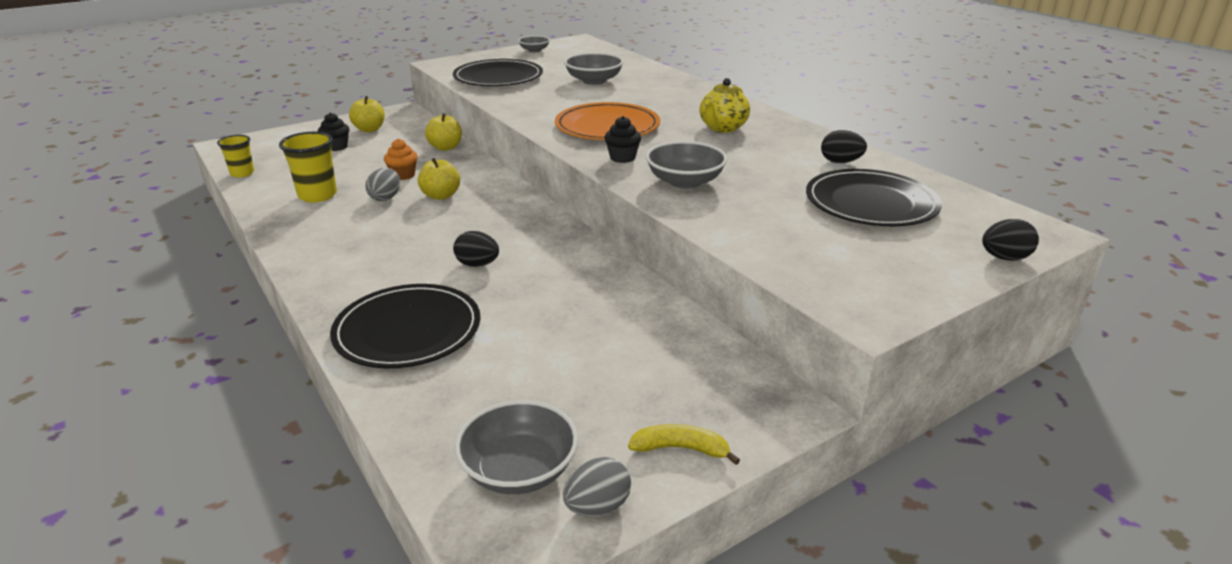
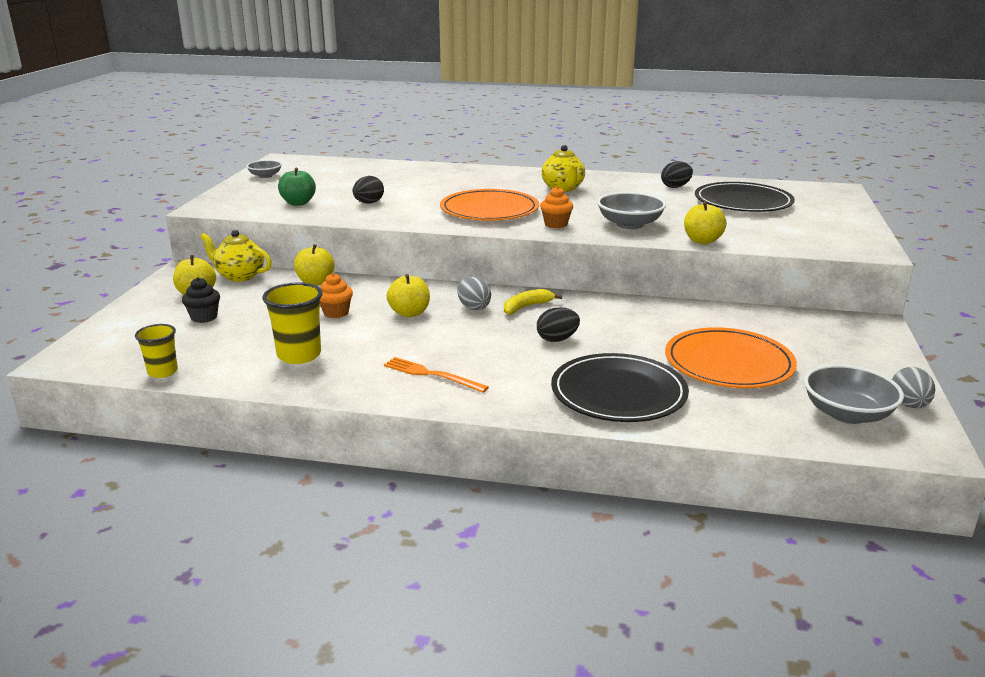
camera: 45 degrees left, 5 degrees down
(343, 247) = (431, 375): none -> orange fork
(385, 198) = (367, 332): grey egg -> grey egg (473, 307)
(417, 126) = (239, 276): none -> yellow teapot
(498, 77) = (298, 203): black plate -> green apple
(547, 359) = (728, 363): none -> orange plate
(594, 81) = (387, 184): grey bowl -> none
(622, 158) = (556, 224): black cupcake -> orange cupcake
(681, 449) = (878, 364): yellow banana -> yellow banana (526, 307)
(706, 224) = (702, 241): none -> yellow apple
(1004, 258) = (851, 206): black egg -> black egg (368, 203)

